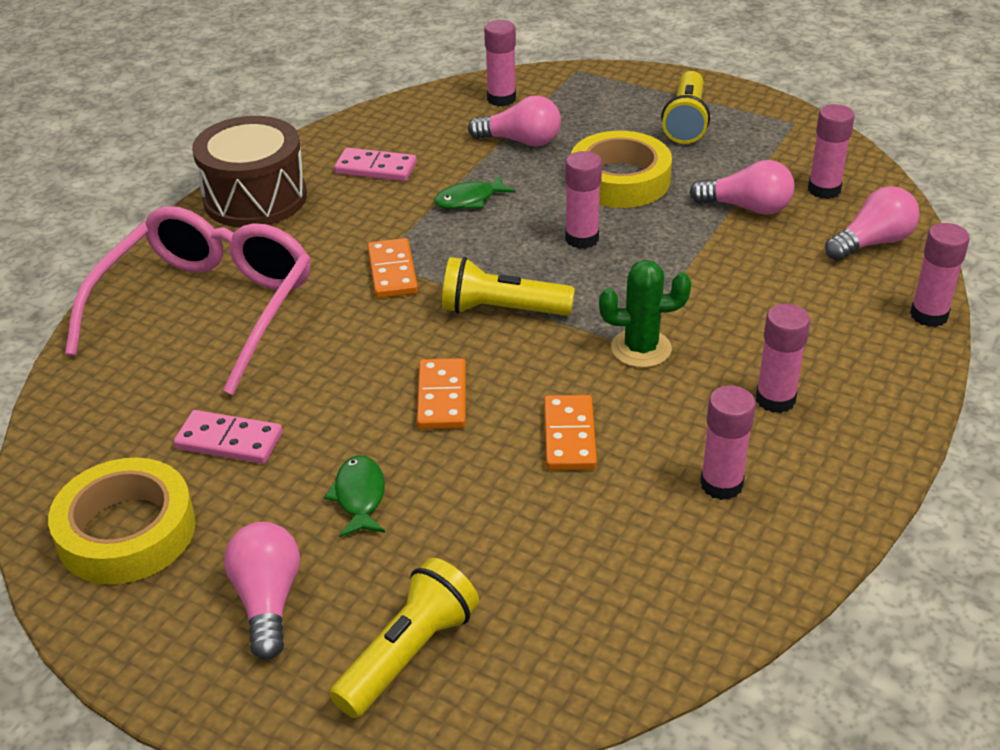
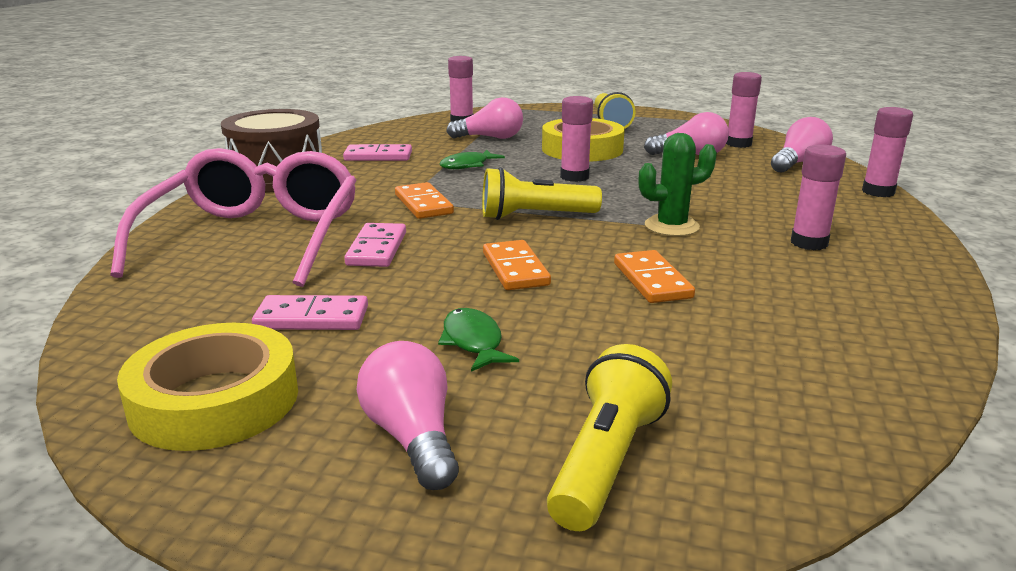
camera: 15 degrees left, 15 degrees down
(319, 344) = (377, 249): none -> pink domino
(721, 484) = (814, 295): pink glue stick -> none

